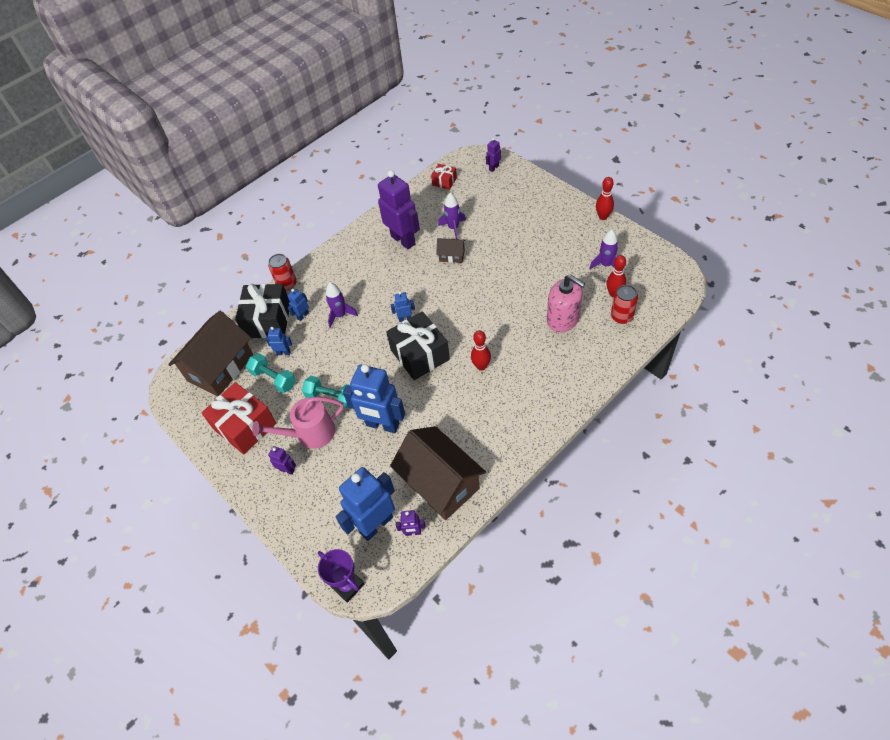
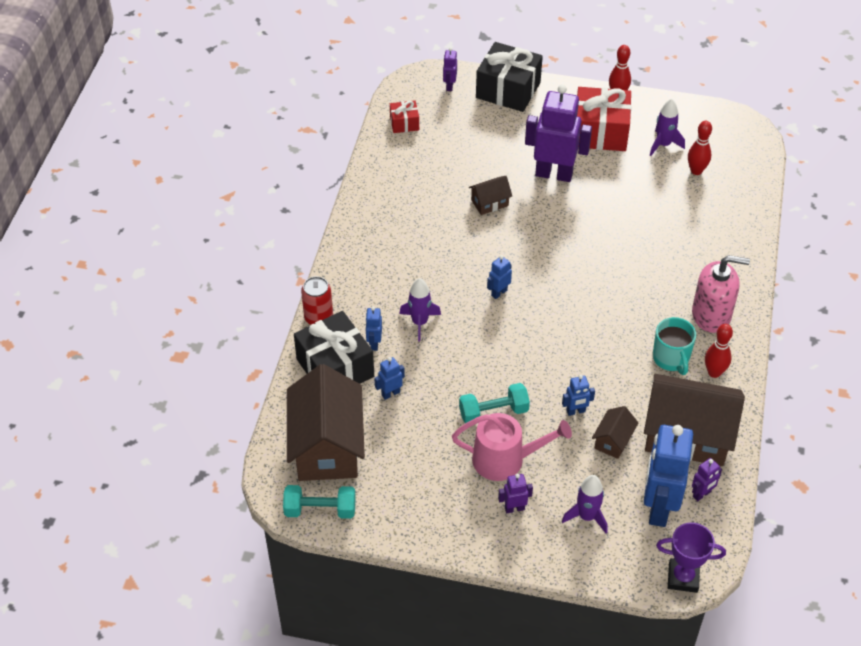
camera: 40 degrees left, 5 degrees down
(245, 426) = (421, 491): red gift -> red gift (600, 132)
(273, 379) = (406, 426): turquoise dumbbell -> turquoise dumbbell (320, 510)
(310, 433) = (505, 459): pink watering can -> pink watering can turned 120 degrees counterclockwise
(382, 425) = (576, 411): blue robot -> blue robot, size x0.44
(388, 459) = (613, 441): none -> brown house
(403, 240) = (416, 208): purple robot -> purple robot (554, 174)
(420, 354) = (550, 322): black gift -> black gift (508, 90)
(453, 228) = (463, 171): purple rocket -> purple rocket (587, 516)
(478, 421) = (671, 358): none -> turquoise mug
(481, 366) = (626, 303): red bowling pin -> red bowling pin (714, 372)
(563, 319) = (667, 218): pink soap dispenser -> pink soap dispenser (711, 315)
(621, 316) = (722, 190): red can -> none

